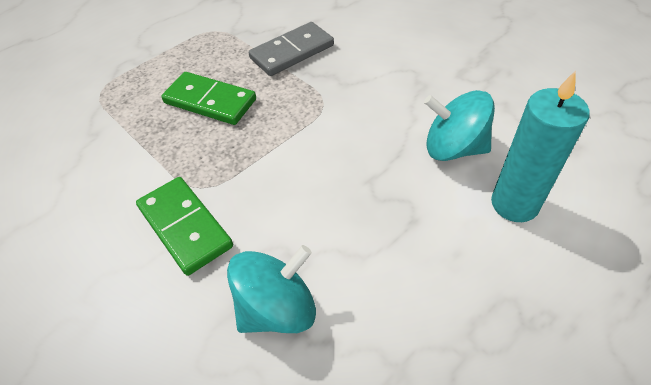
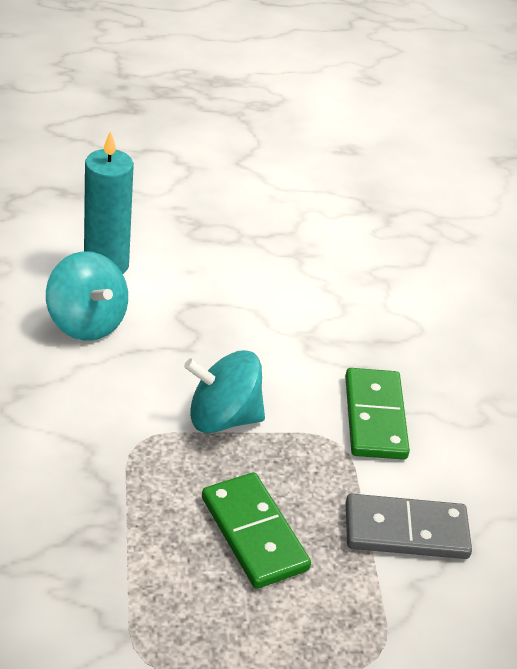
camera: 150 degrees left, 10 degrees down
(277, 308) = (345, 323): turquoise spinning top -> turquoise spinning top (222, 417)
(292, 52) = (91, 534): grey domino -> grey domino (406, 530)

